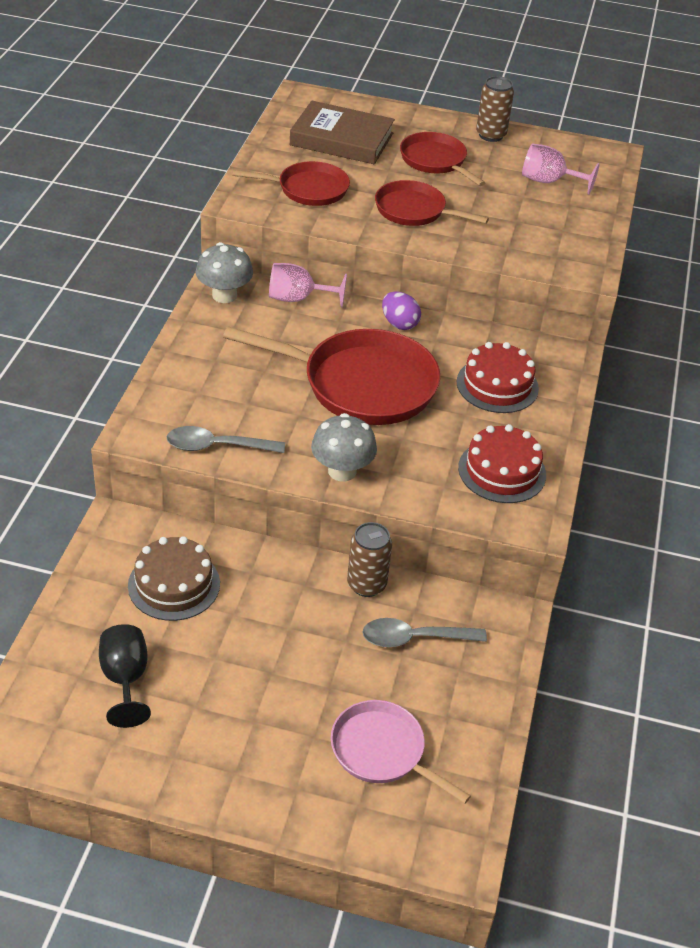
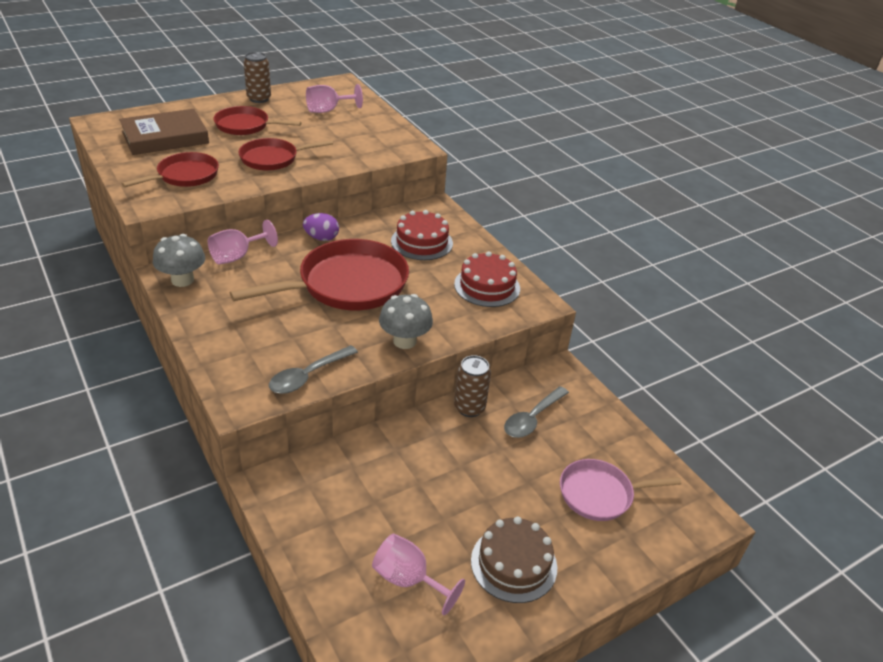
camera: 45 degrees left, 5 degrees down
(125, 679) = (408, 579): black goblet -> pink goblet
(174, 584) = (359, 494): brown cake -> brown cake (514, 563)

